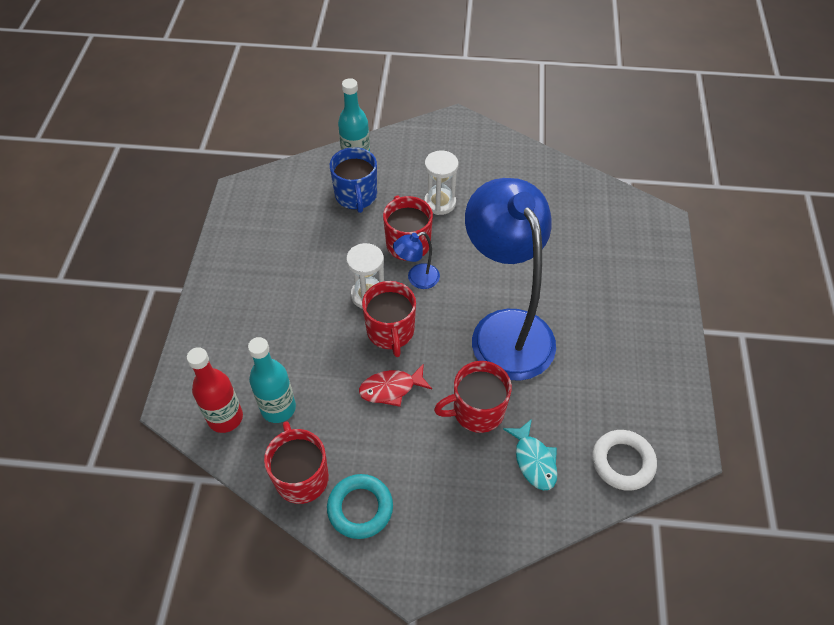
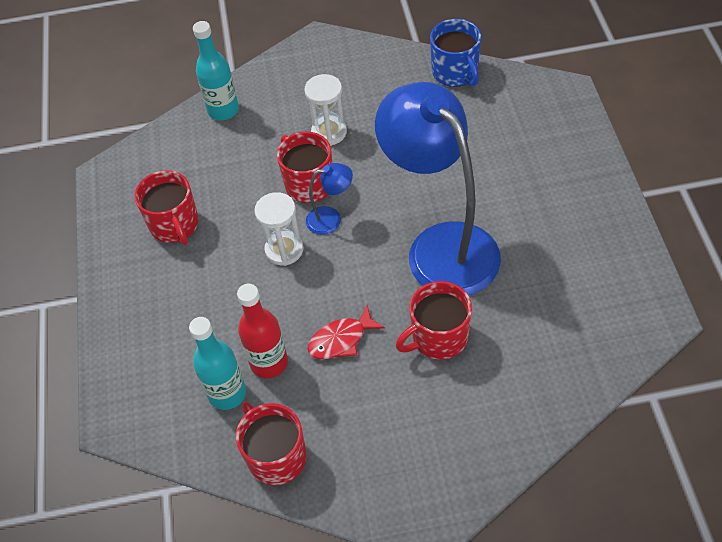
camera: 10 degrees left, 0 degrees up
(225, 417) = (173, 419): red bottle -> red bottle (269, 362)
(356, 196) = (236, 148): blue mug -> blue mug (455, 72)
(360, 508) = (349, 470): turquoise ring -> none
(390, 331) = (321, 281): red mug -> red mug (175, 225)
(417, 279) = (331, 219): blue lamp -> blue lamp turned 150 degrees counterclockwise
(534, 460) = (512, 371): turquoise fish -> none
(623, 462) = (602, 347): white ring -> none

